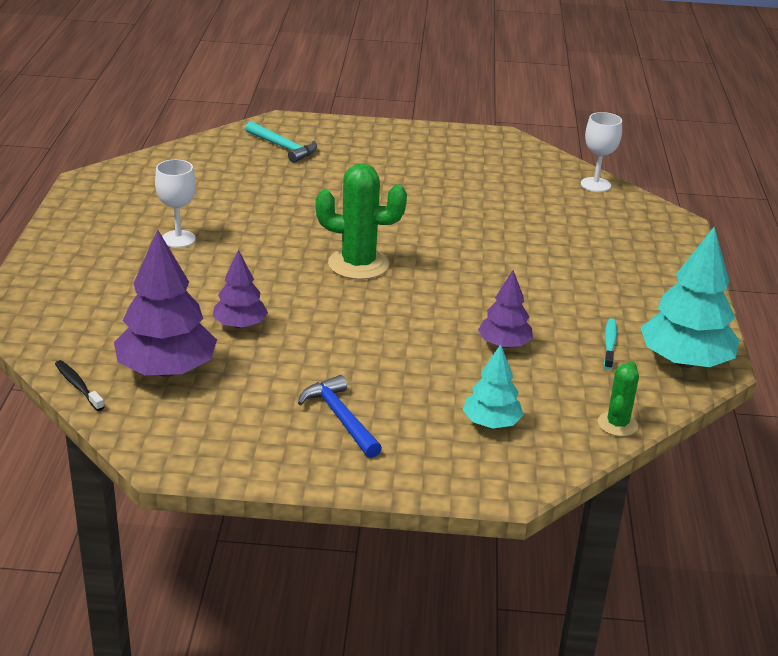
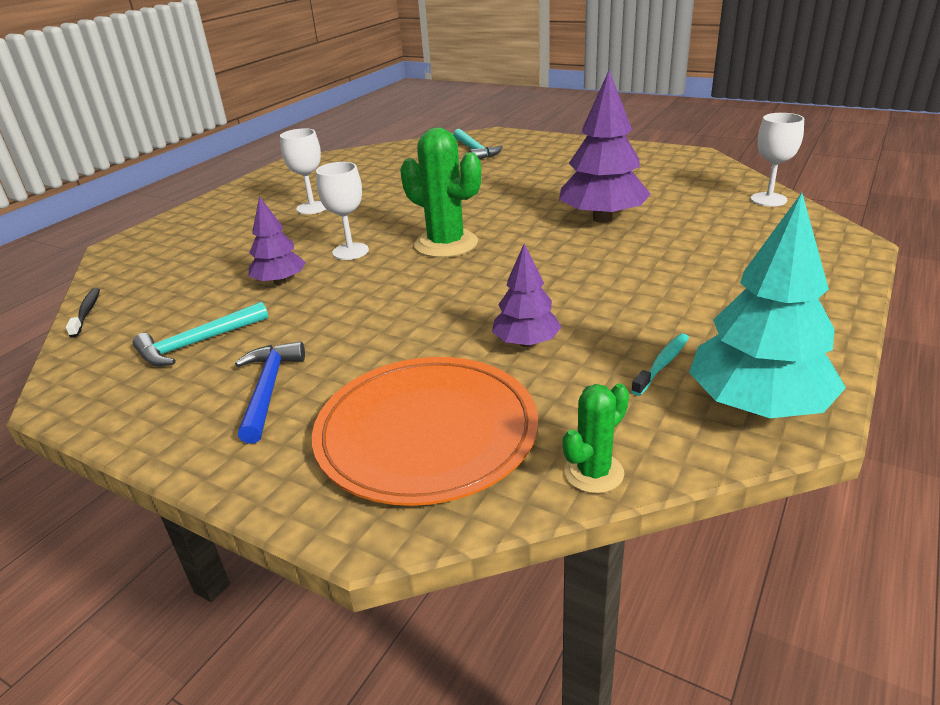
camera: 30 degrees right, 0 degrees up
(166, 370) = (171, 311): purple tree -> purple tree (602, 218)
(231, 393) = (198, 343): none -> turquoise hammer
(274, 284) = (350, 251): none -> white goblet
(491, 423) = (426, 433): turquoise tree -> orange plate

